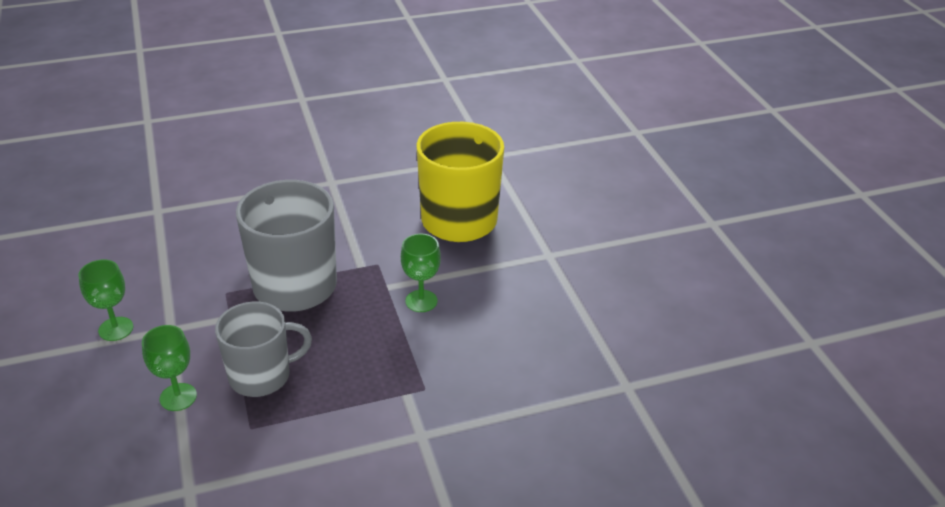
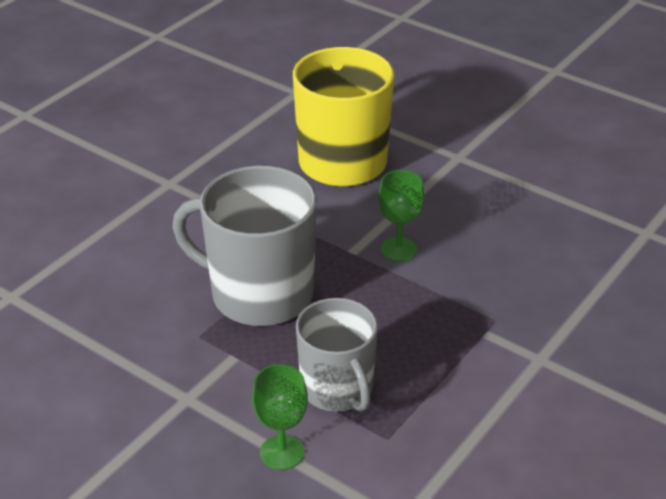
camera: 35 degrees left, 0 degrees up
(116, 329) = (127, 429): green goblet -> none
(261, 376) = (337, 389): grey mug -> grey mug turned 120 degrees clockwise

